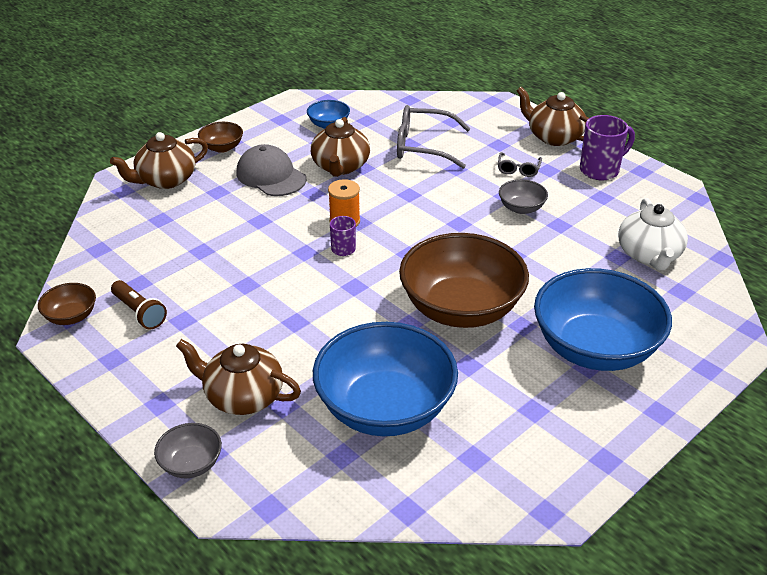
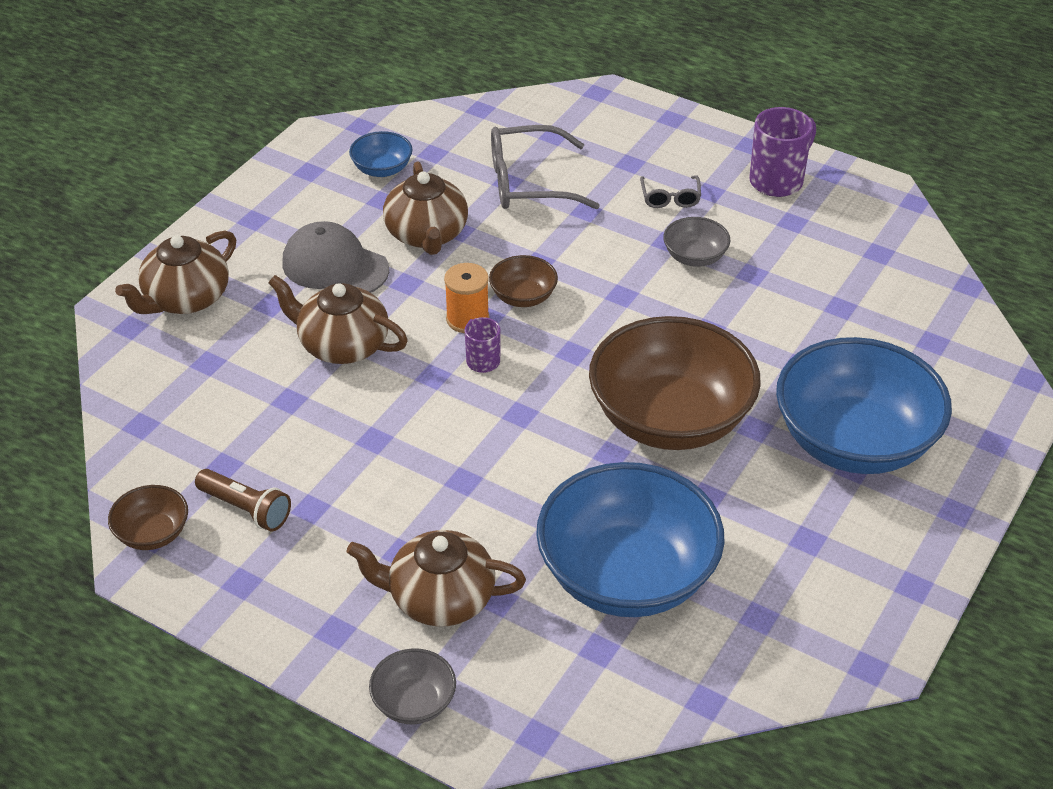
camera: 15 degrees left, 5 degrees up
(222, 147) = (244, 232): brown bowl -> brown bowl (523, 297)
(554, 137) = (699, 139): brown teapot -> brown teapot (342, 345)
(649, 255) = (878, 297): white teapot -> none

